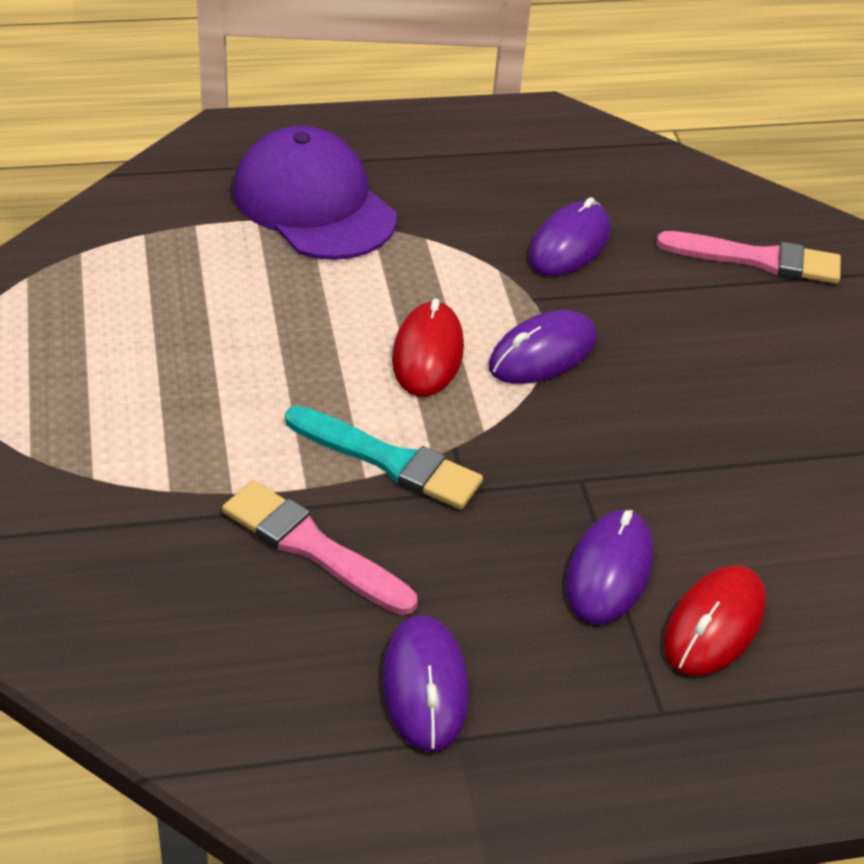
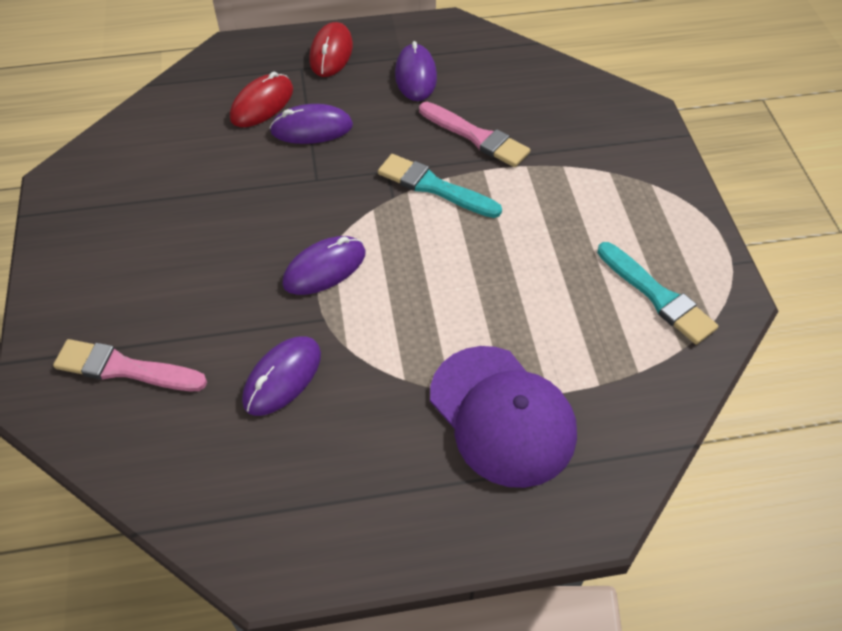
camera: 175 degrees left, 10 degrees up
(87, 306) = (657, 296): none -> turquoise brush
(427, 354) = (407, 265): red mouse -> red mouse (331, 53)
(609, 571) = (311, 128): purple mouse -> purple mouse turned 60 degrees clockwise

